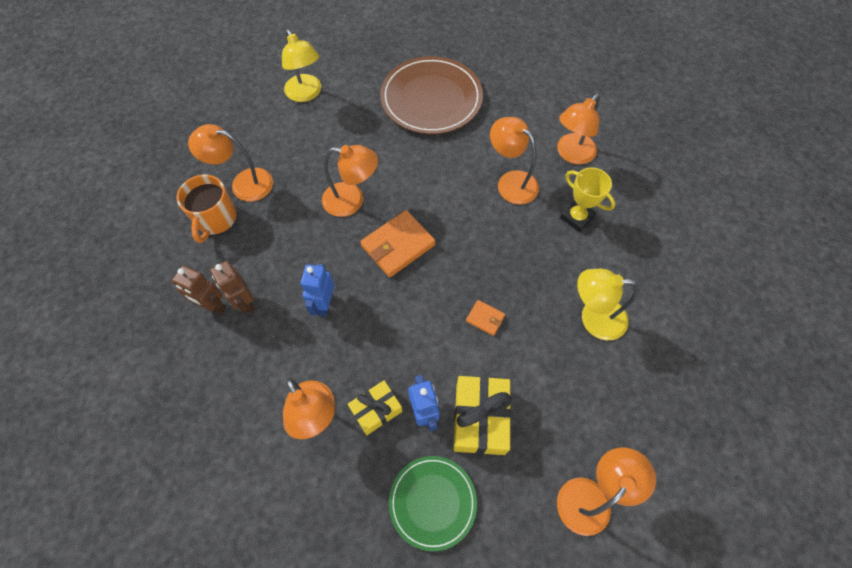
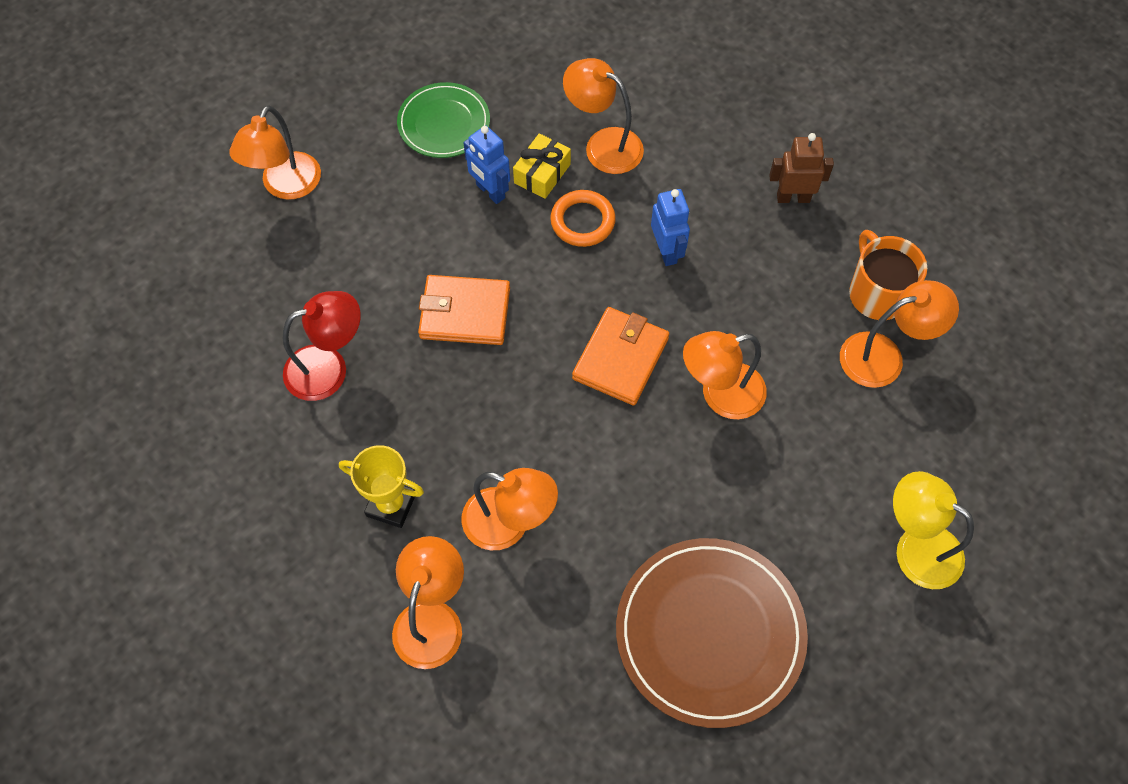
camera: 155 degrees right, 0 degrees up
(245, 302) = (760, 216): brown robot -> none
(368, 353) = (582, 221): none -> orange ring
(480, 419) = (426, 208): yellow gift -> none
(485, 318) = (465, 313): orange wallet -> orange wallet, size x1.99
(593, 318) = (329, 368): yellow lamp -> red lamp

